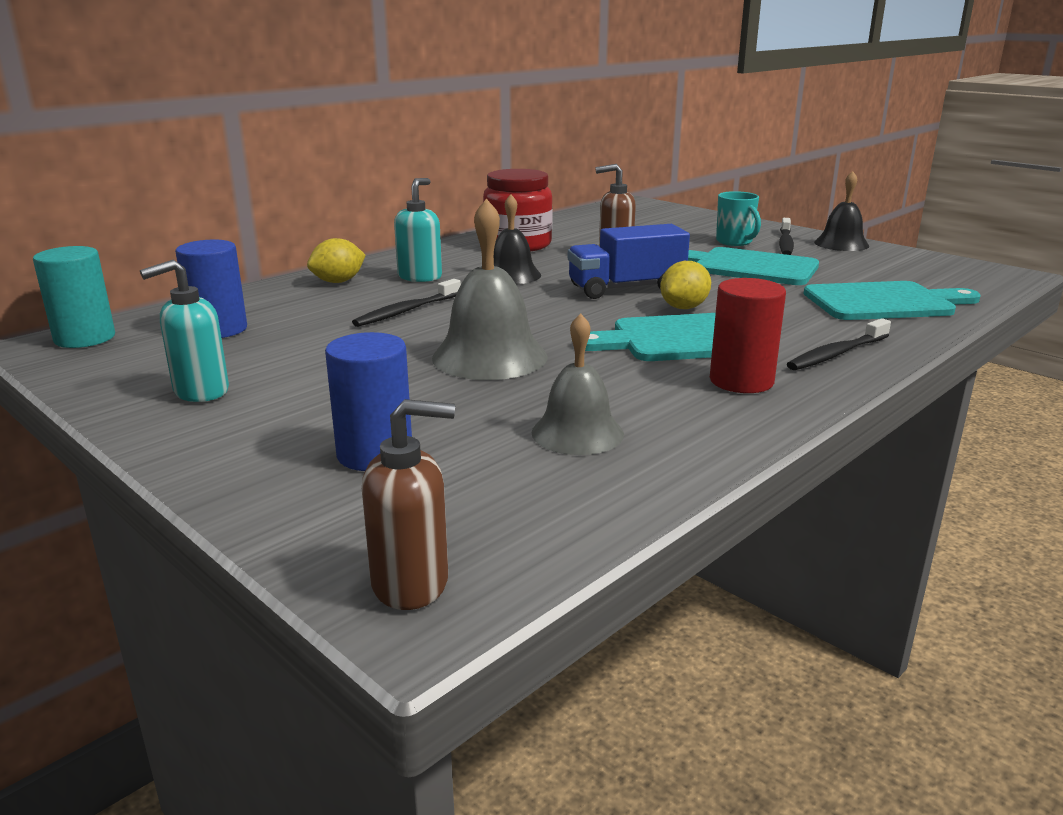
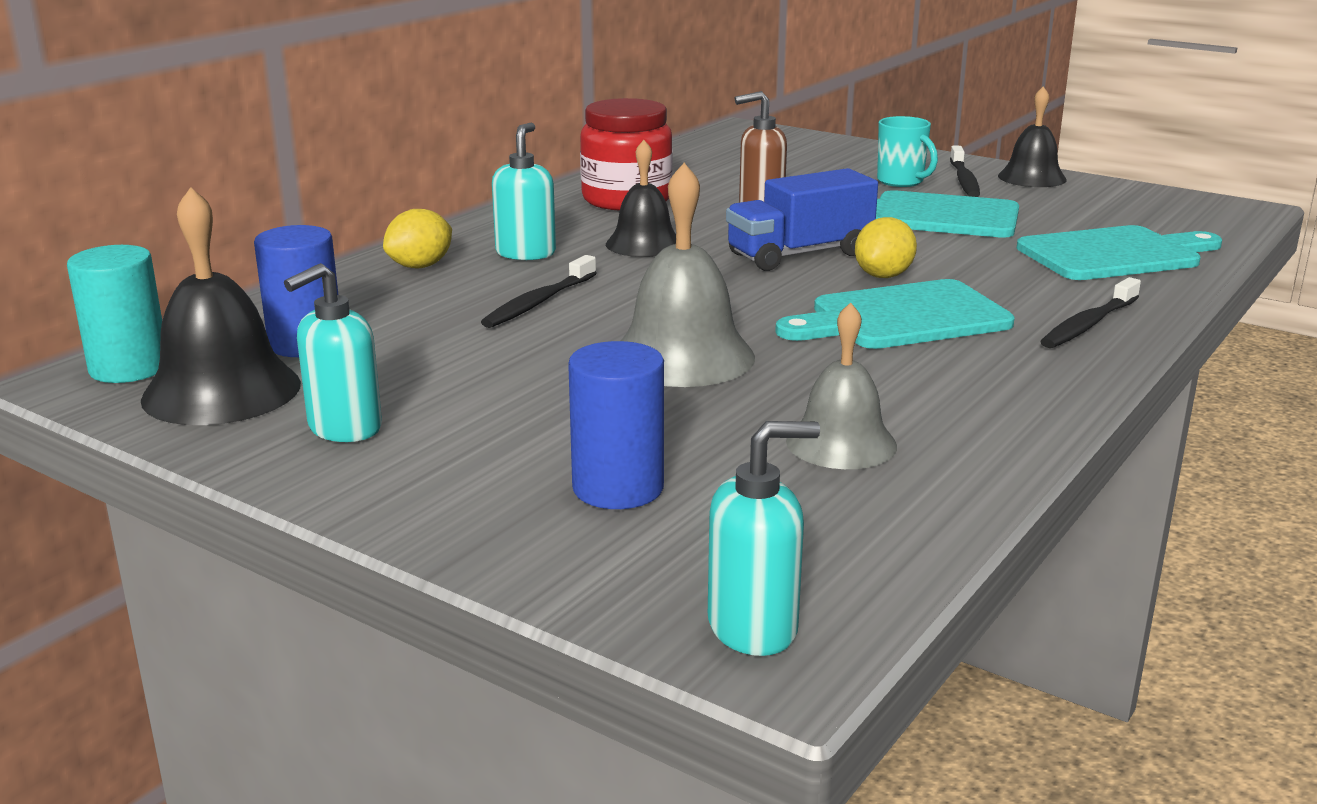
camera: 10 degrees left, 0 degrees up
(135, 358) = (221, 391): none -> black bell
(411, 583) = (753, 628): brown soap dispenser -> turquoise soap dispenser
(741, 381) = (996, 366): red cylinder -> none

